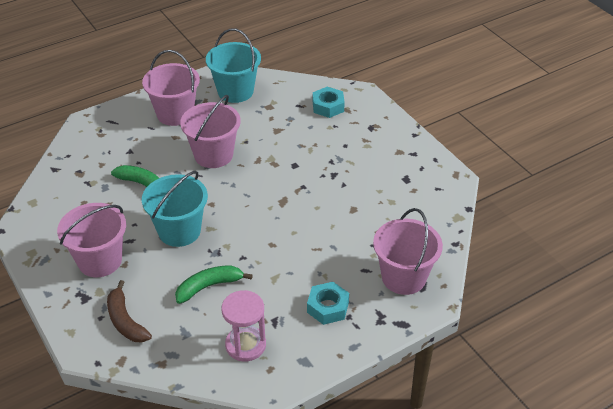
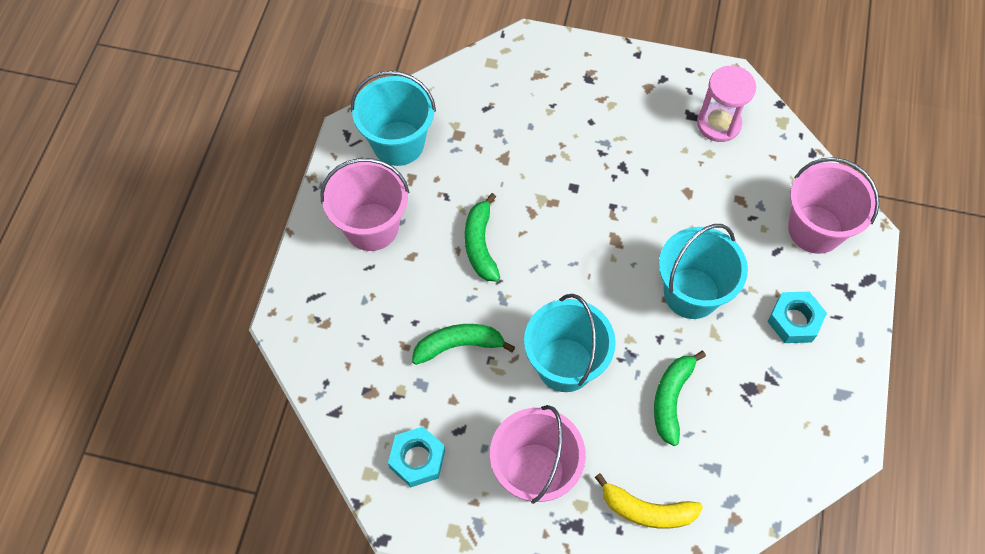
camera: 45 degrees left, 20 degrees up
(125, 321) = (646, 510): brown banana -> yellow banana
(213, 155) = (480, 244): pink bucket -> green banana
(245, 345) = (778, 427): pink hourglass -> pink hourglass (718, 124)
(288, 252) = (691, 293): none -> turquoise bucket
(328, 106) = (517, 86): turquoise nut -> turquoise nut (417, 459)

